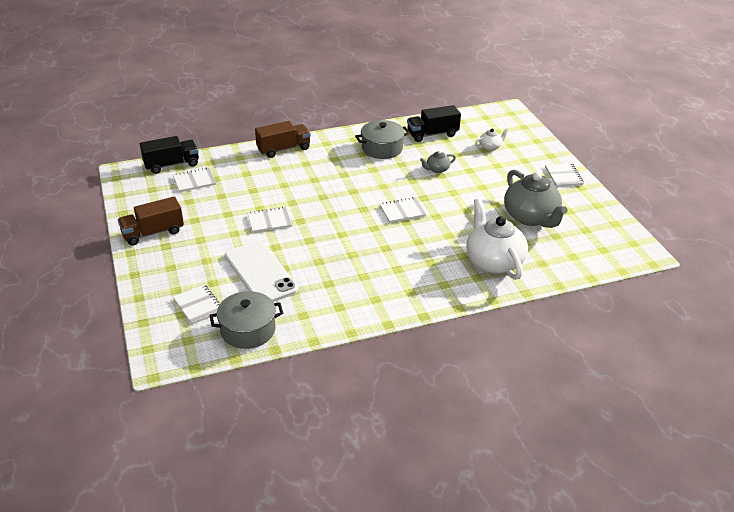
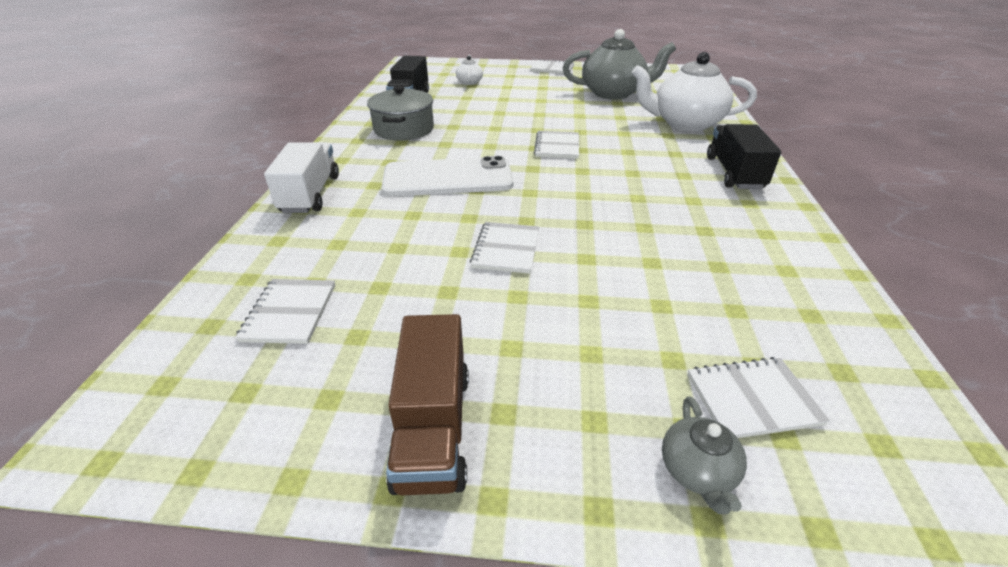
camera: 65 degrees left, 0 degrees up
(171, 165) = (185, 335): black truck -> black truck (734, 173)
(248, 330) = (834, 341): grey pot -> none
(261, 273) = (658, 289): white phone -> white phone (448, 178)
(283, 149) = (310, 194): brown truck -> white truck
(437, 169) = (485, 112): grey teapot -> grey teapot (697, 471)

